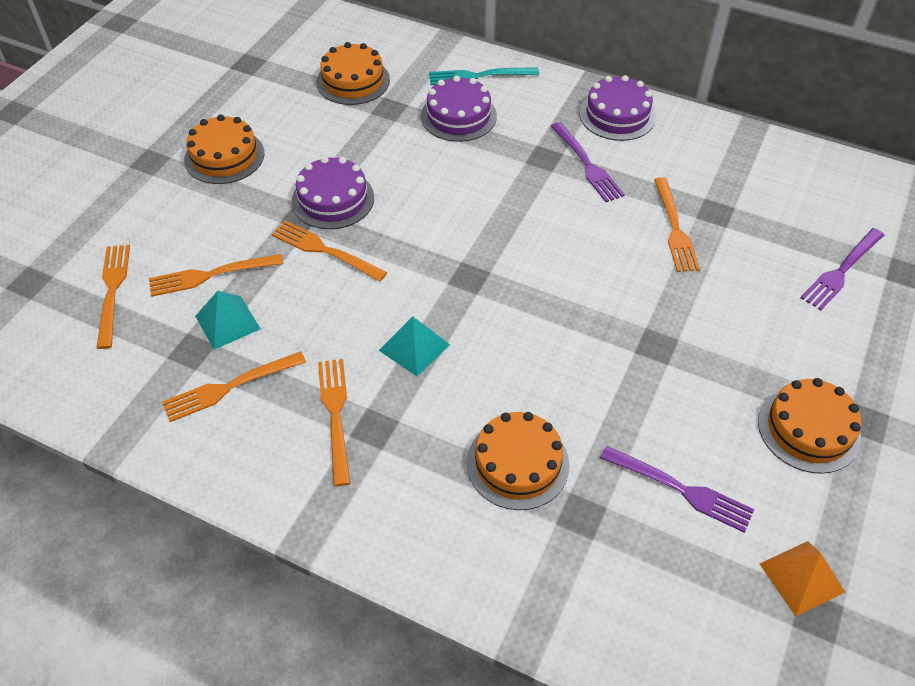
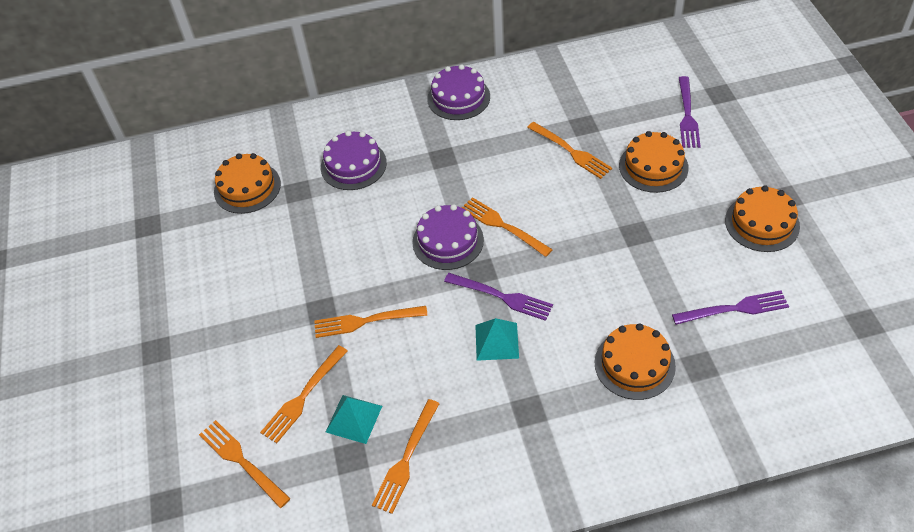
camera: 35 degrees left, 0 degrees up
(224, 156) = (212, 306): orange cake -> orange cake (653, 166)
(333, 199) = (330, 282): purple cake -> purple cake (448, 241)
(335, 414) = (495, 421): orange fork -> orange fork (502, 226)
(478, 76) = (336, 127): turquoise fork -> none
(587, 165) = (475, 144): purple fork -> purple fork (502, 297)
(801, 577) = (838, 309): orange pyramid -> none

